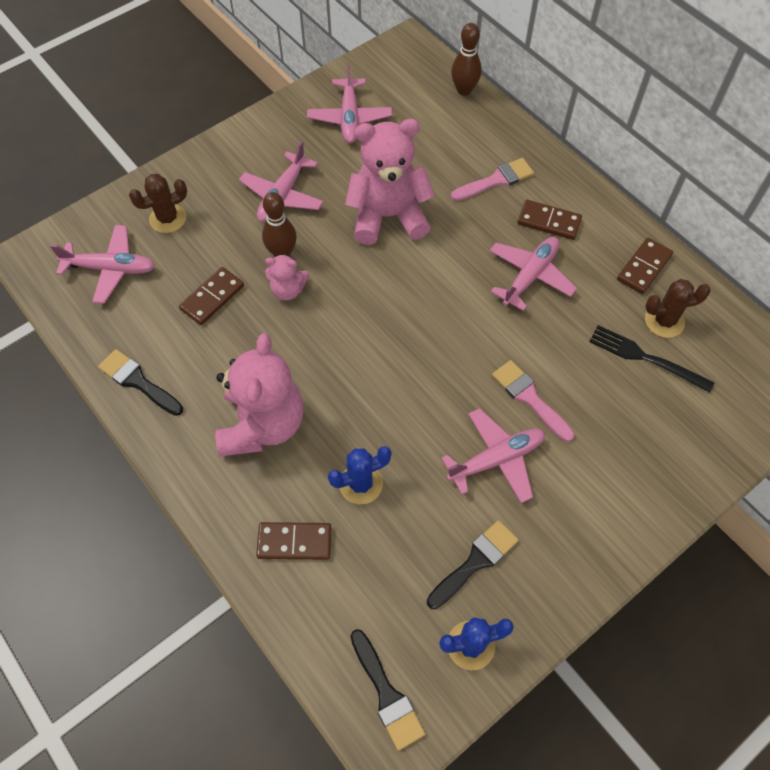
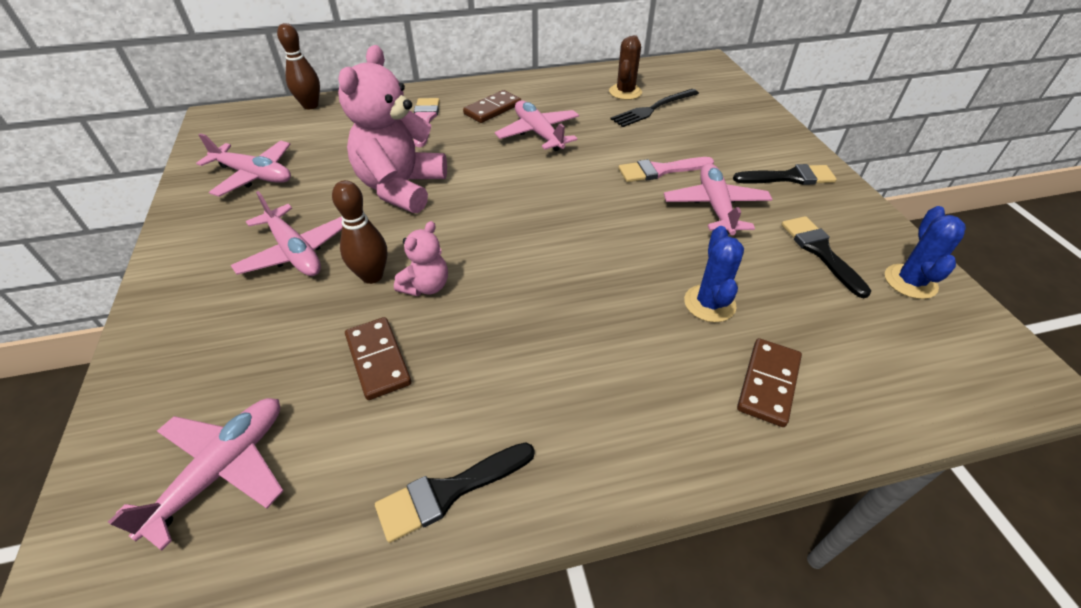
camera: 65 degrees left, 15 degrees down
(168, 218) = (209, 370): brown cactus -> none
(262, 425) = (596, 365): pink teddy bear -> none
(387, 694) = (968, 360): black brush -> black brush (789, 177)
(644, 268) = (572, 85): brown domino -> none

